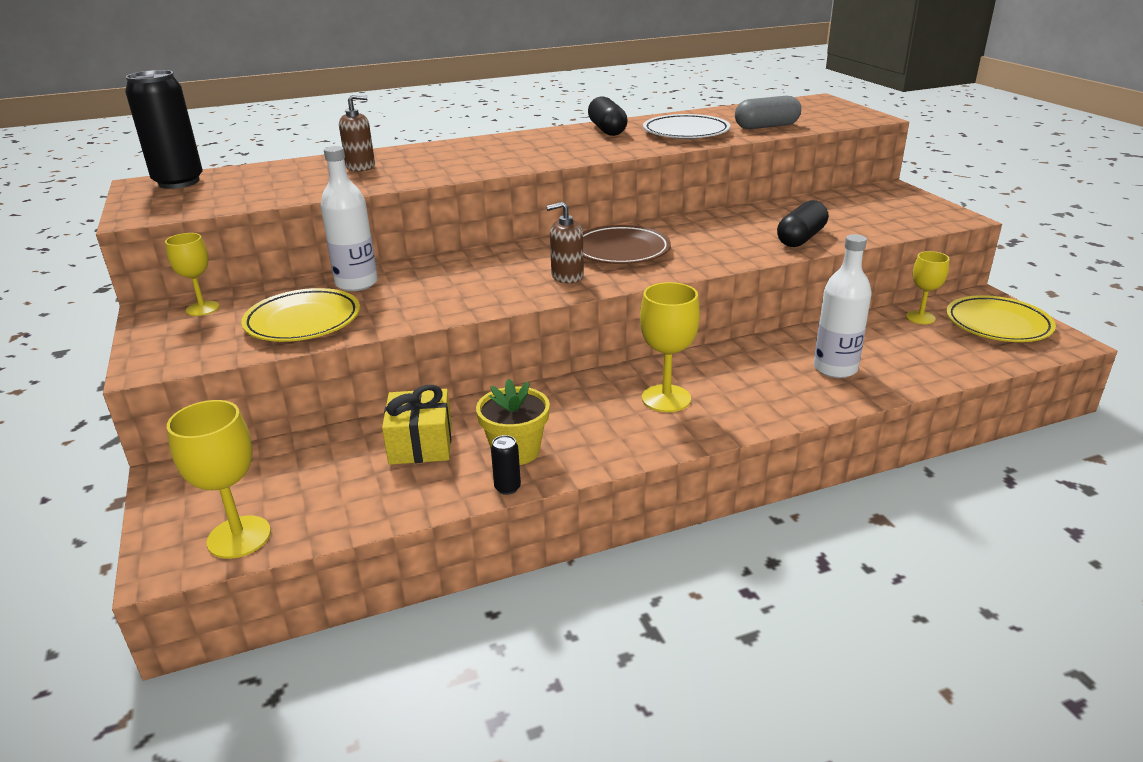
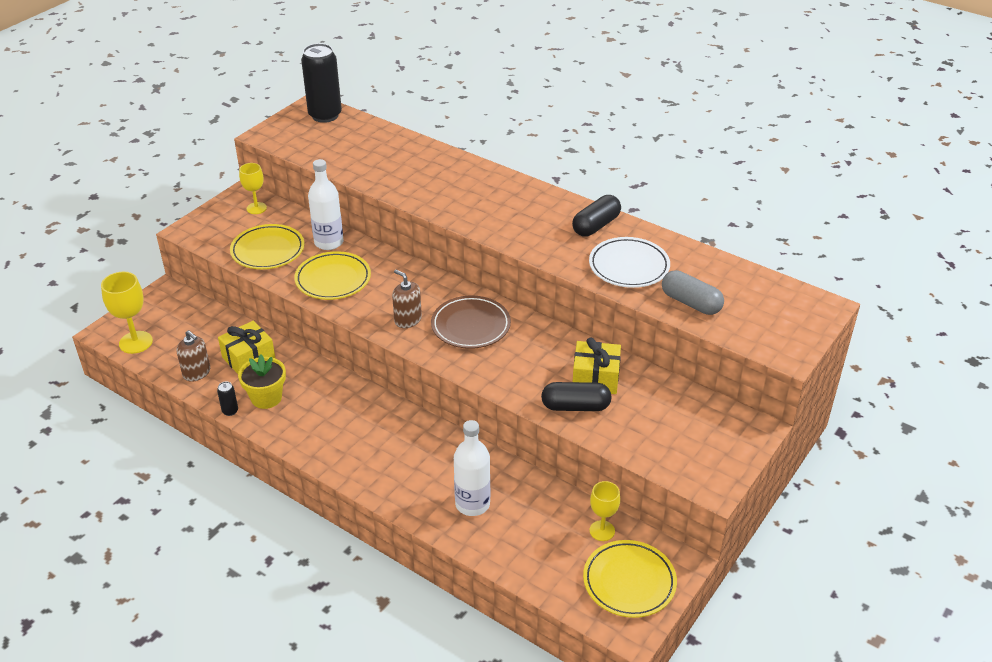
camera: 55 degrees right, 10 degrees up
(360, 167) = (409, 162): brown soap dispenser -> brown soap dispenser (197, 373)
(430, 297) = (333, 279): none -> yellow plate
(666, 398) = (368, 435): yellow goblet -> none
(768, 222) = (595, 378): none -> yellow gift

